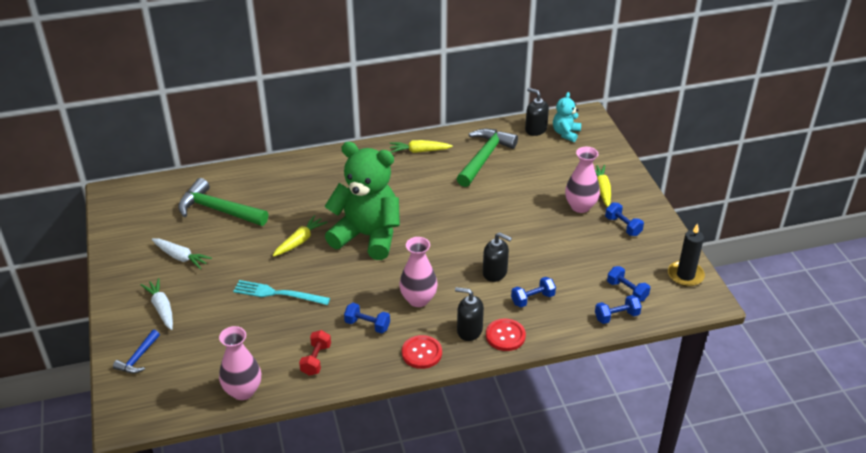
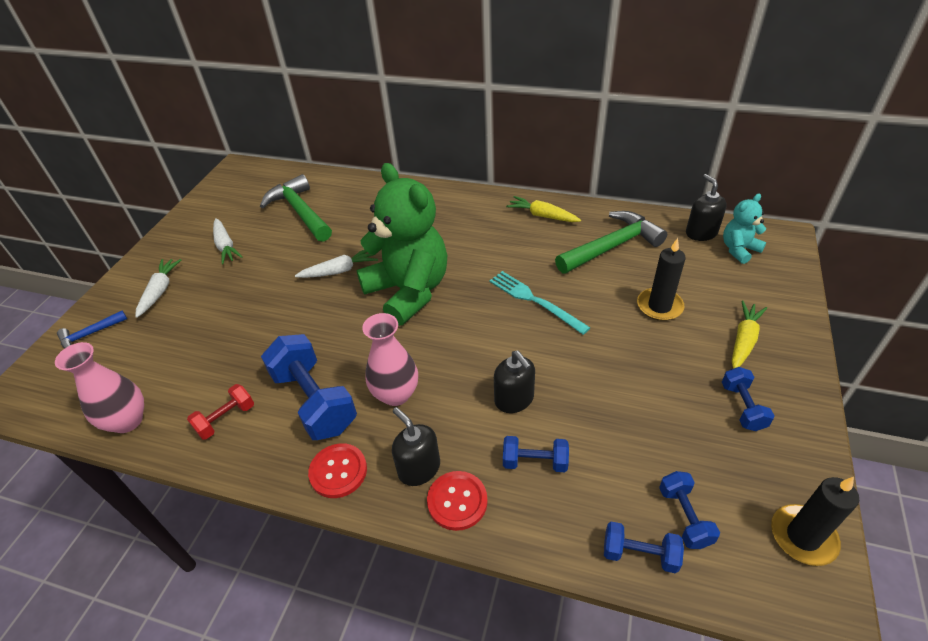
camera: 35 degrees right, 5 degrees up
(278, 293) = (266, 320): turquoise fork -> turquoise fork (534, 300)
(300, 241) = (339, 270): yellow carrot -> white carrot
(367, 325) = (314, 401): blue dumbbell -> blue dumbbell, size x1.92
(541, 186) = (659, 306): none -> black candle
(580, 206) = (695, 353): pink vase -> none

